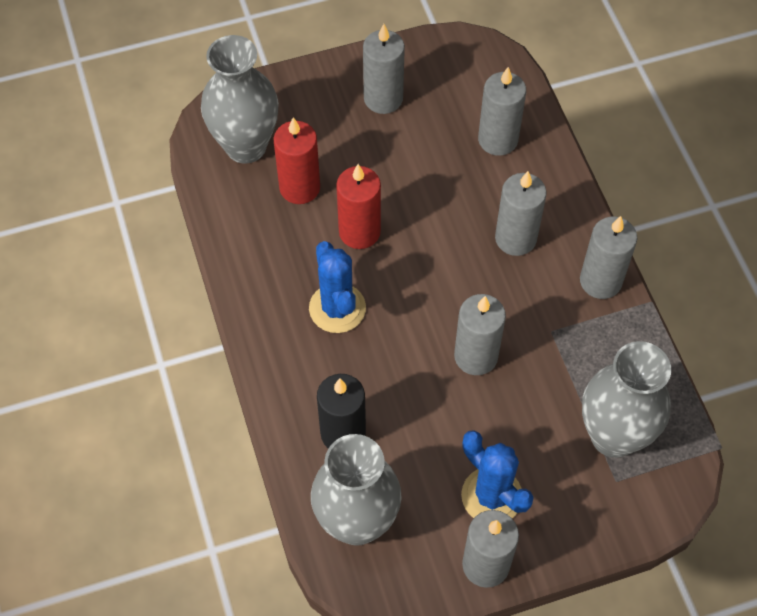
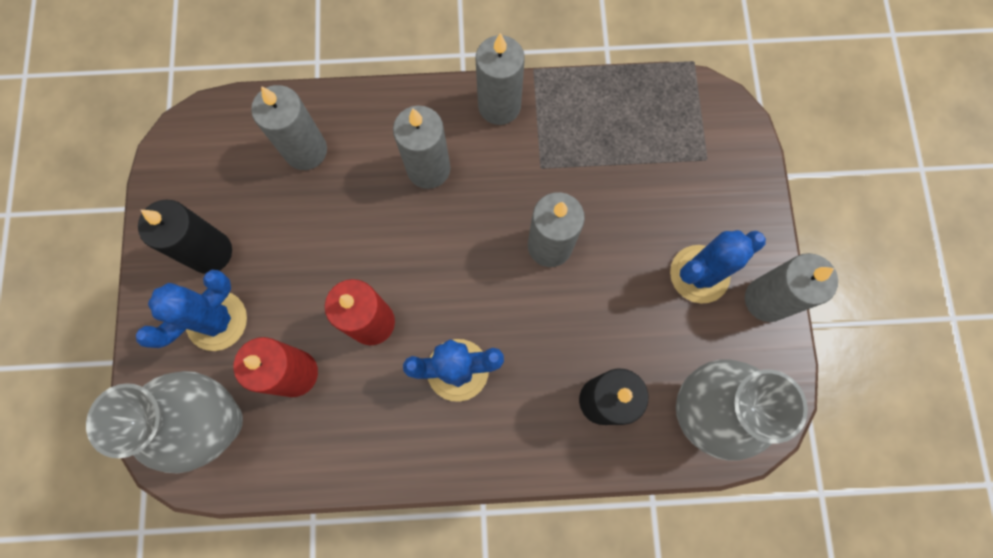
camera: 75 degrees left, 15 degrees up
(327, 120) = (217, 320): none -> blue cactus
(383, 98) = (210, 252): grey candle -> black candle
(613, 436) = (663, 147): grey vase -> none

